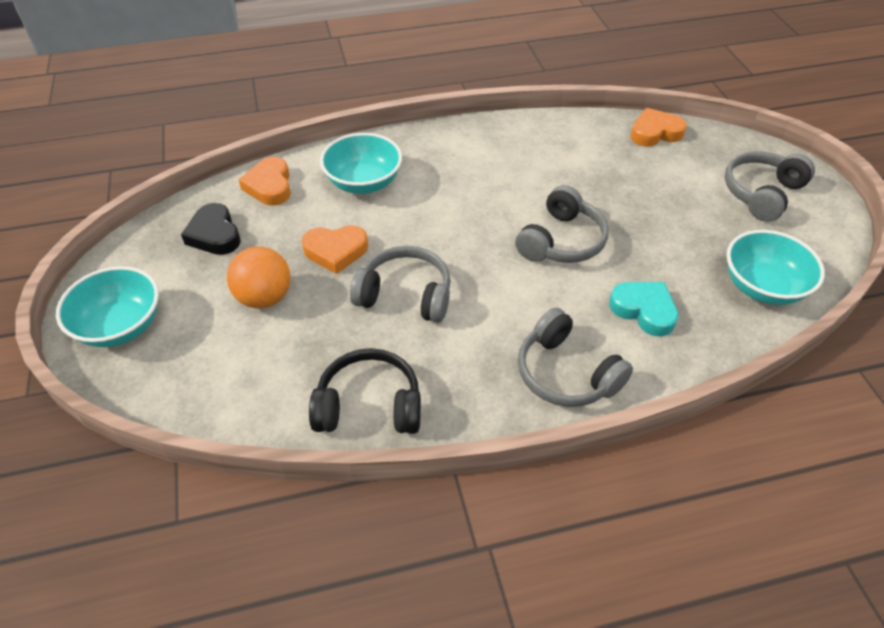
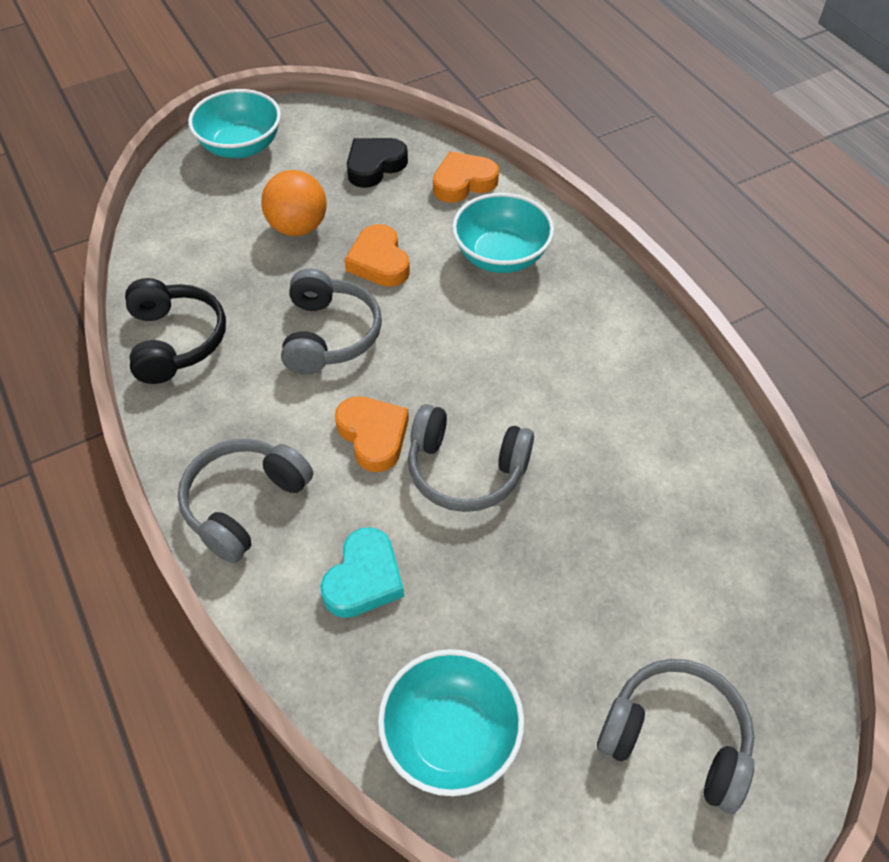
camera: 75 degrees right, 5 degrees up
(655, 133) = (765, 564): orange heart -> orange heart (373, 436)

